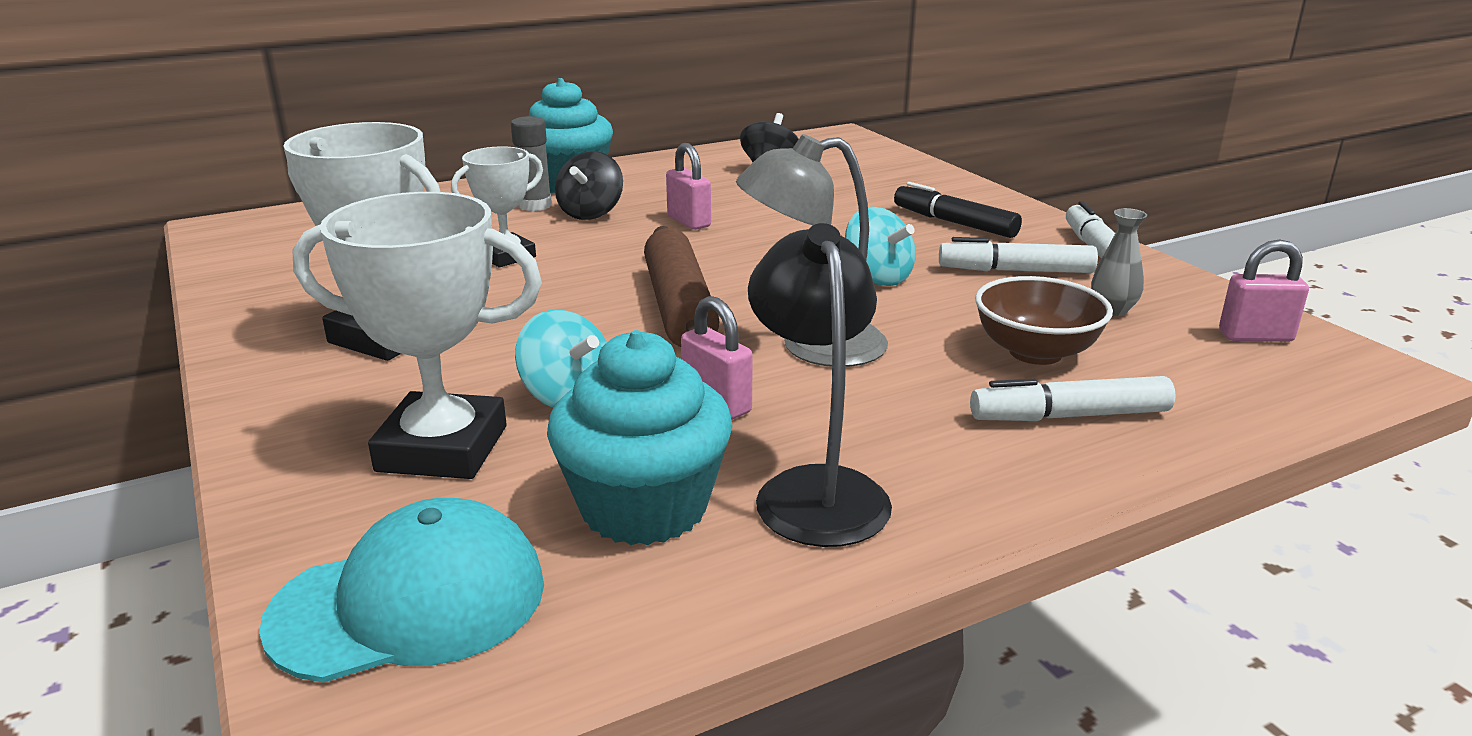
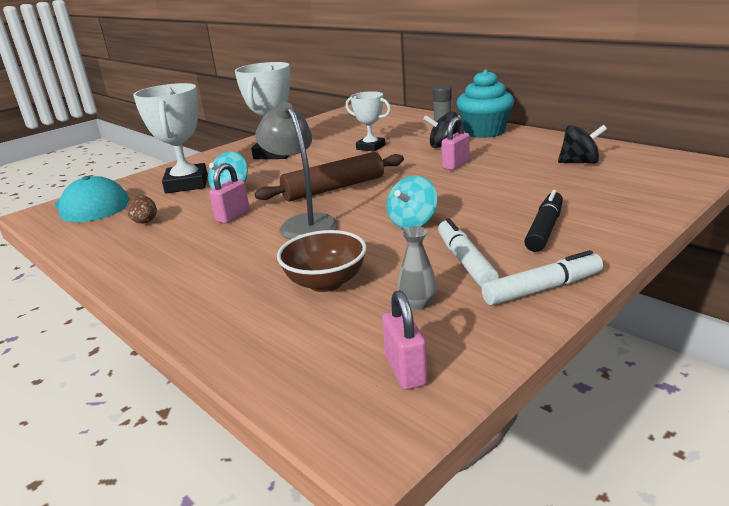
camera: 75 degrees right, 0 degrees up
(644, 507) = (145, 222): turquoise cupcake -> brown egg
(816, 489) = (159, 249): black lamp -> none
(1069, 416) = (241, 301): white marker -> none

